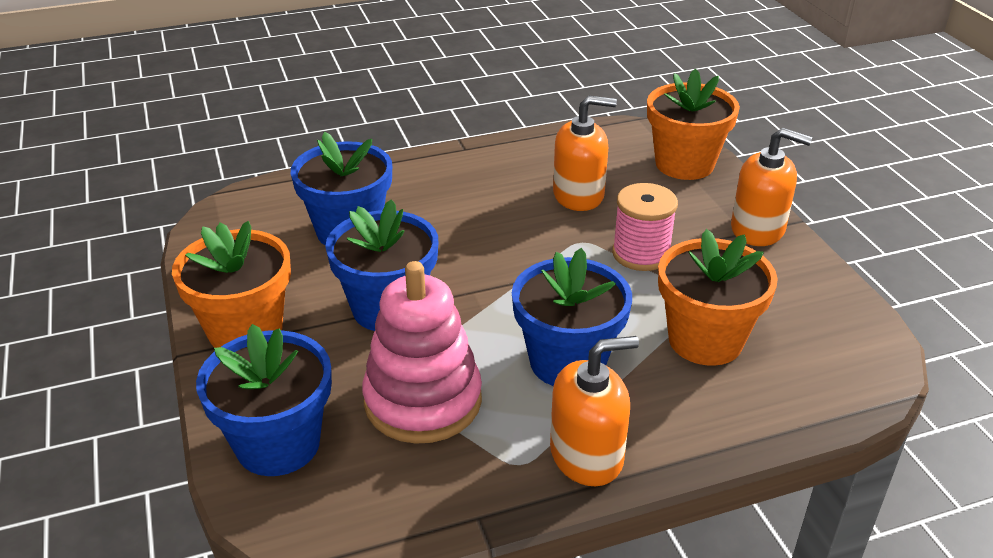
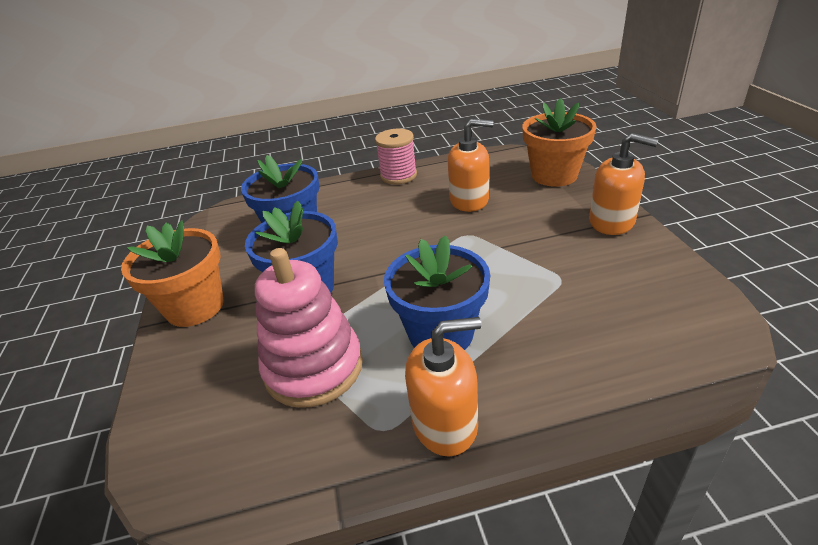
camera: 10 degrees right, 0 degrees up
(278, 444) = (186, 405): blue flower pot -> none
(641, 254) = (513, 243): pink spool -> pink spool (398, 175)
(705, 340) = (562, 314): orange flower pot -> none

